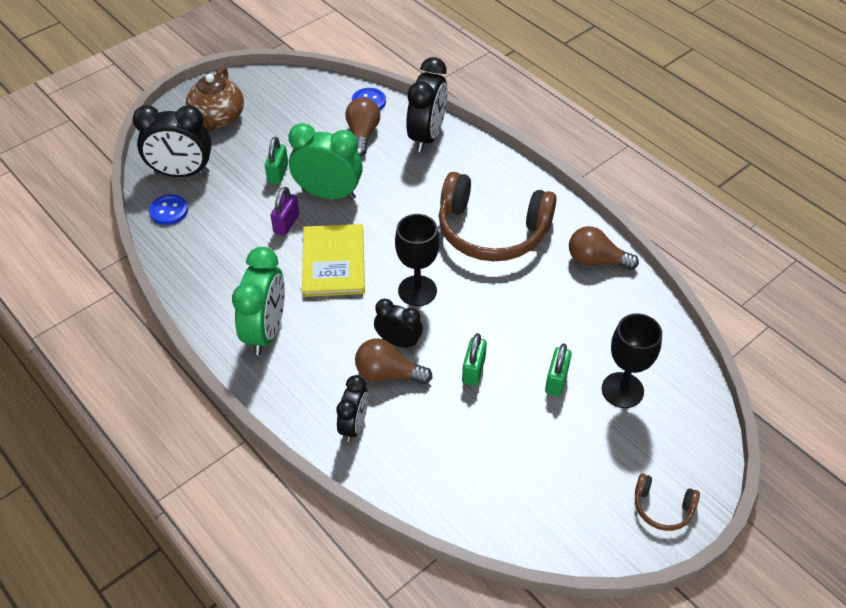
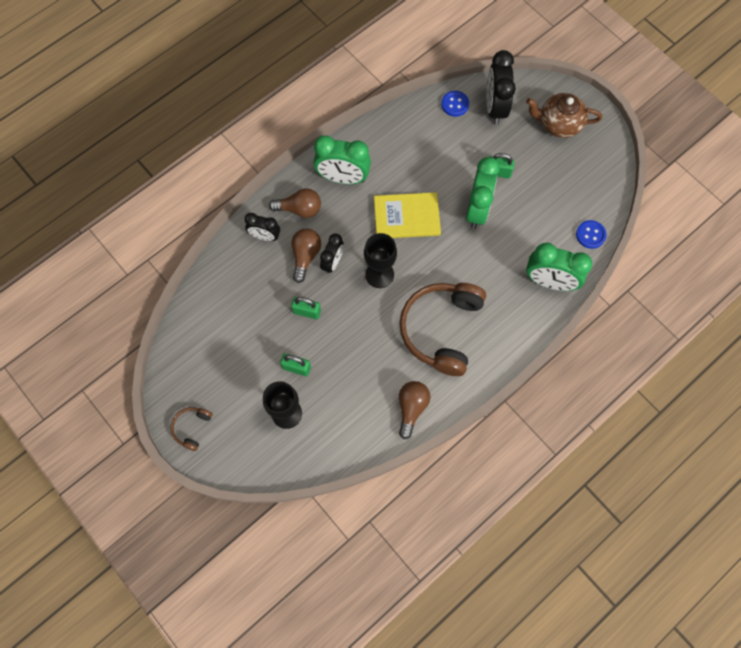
camera: 90 degrees right, 20 degrees up
(286, 224) = (444, 182): purple padlock -> none
(362, 134) = (548, 231): brown light bulb -> brown light bulb (299, 209)
(427, 136) = (549, 281): black clock -> green clock

